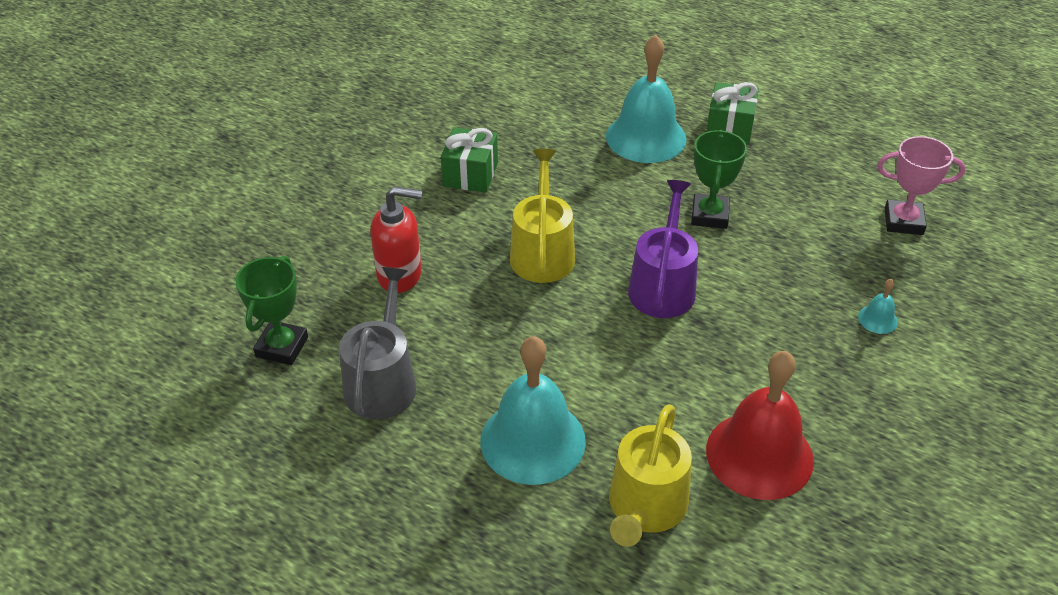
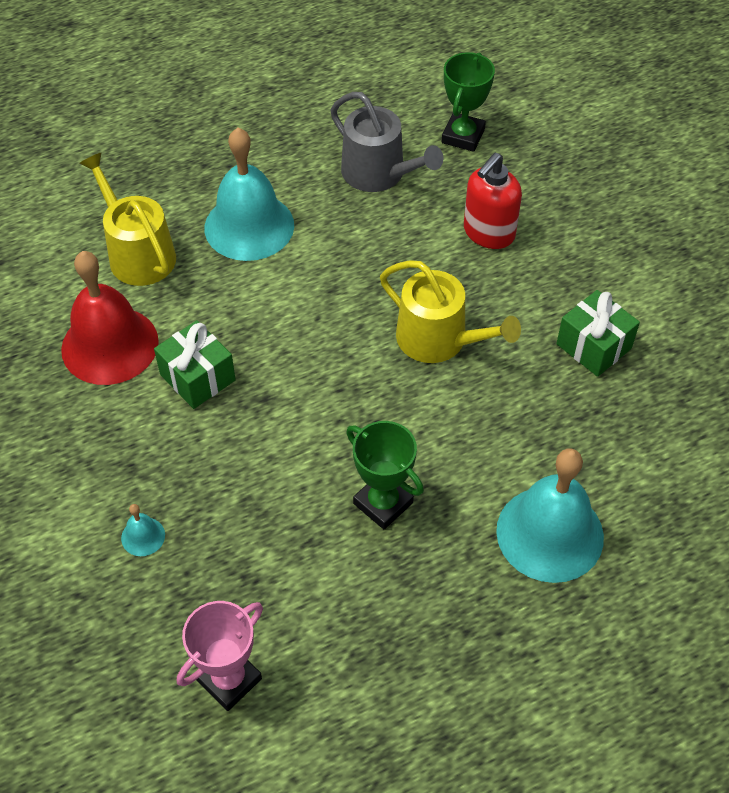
camera: 125 degrees right, 10 degrees up
(282, 347) = (463, 136): green trophy -> green trophy turned 60 degrees clockwise
(663, 286) = (325, 400): purple watering can -> none
(729, 128) = (508, 632): green gift -> green gift (197, 377)

